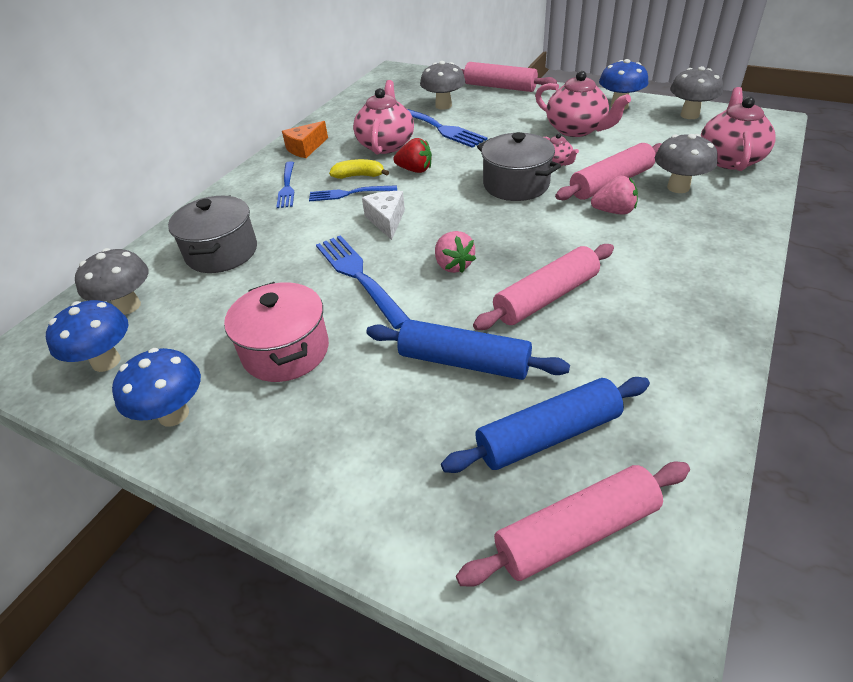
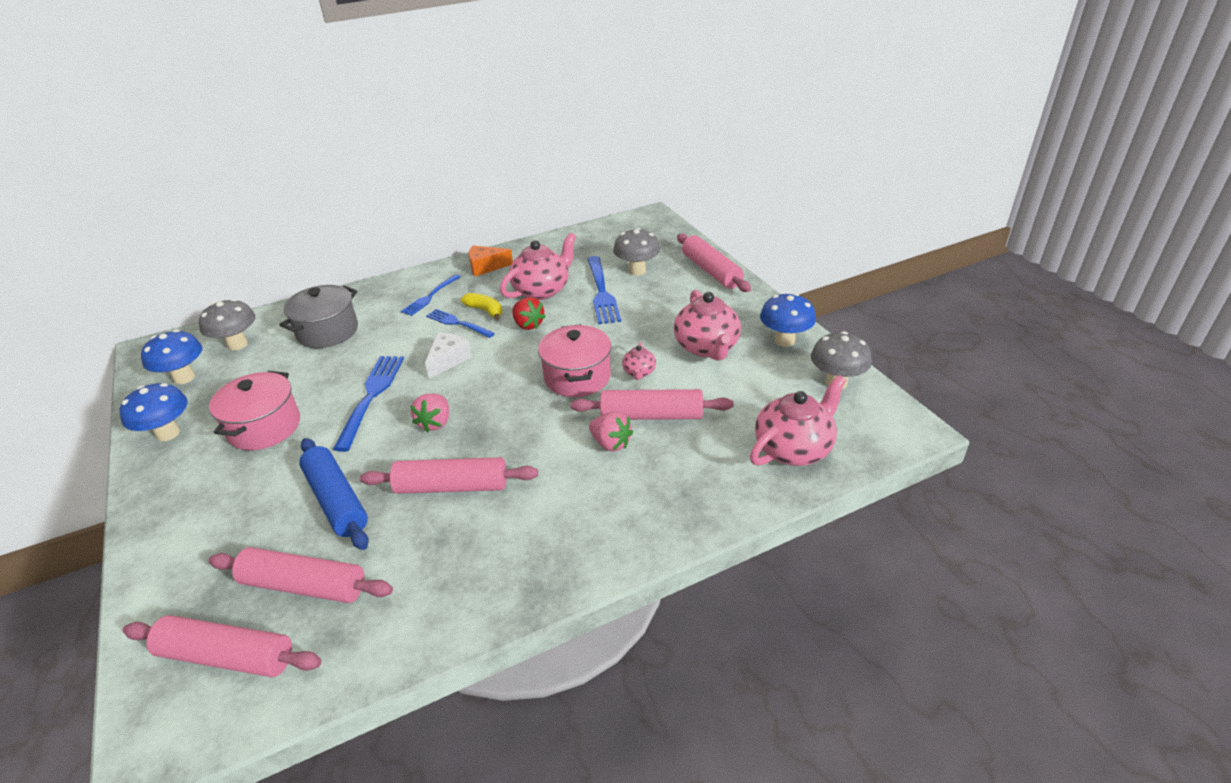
camera: 35 degrees right, 5 degrees down
(516, 185) = (577, 377): grey pot -> pink pot
(548, 435) = (304, 586): blue rolling pin -> pink rolling pin
(678, 187) = (699, 451): grey mushroom -> none

